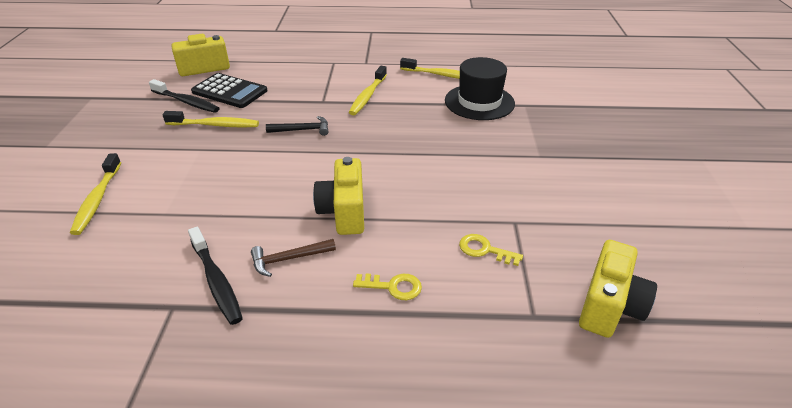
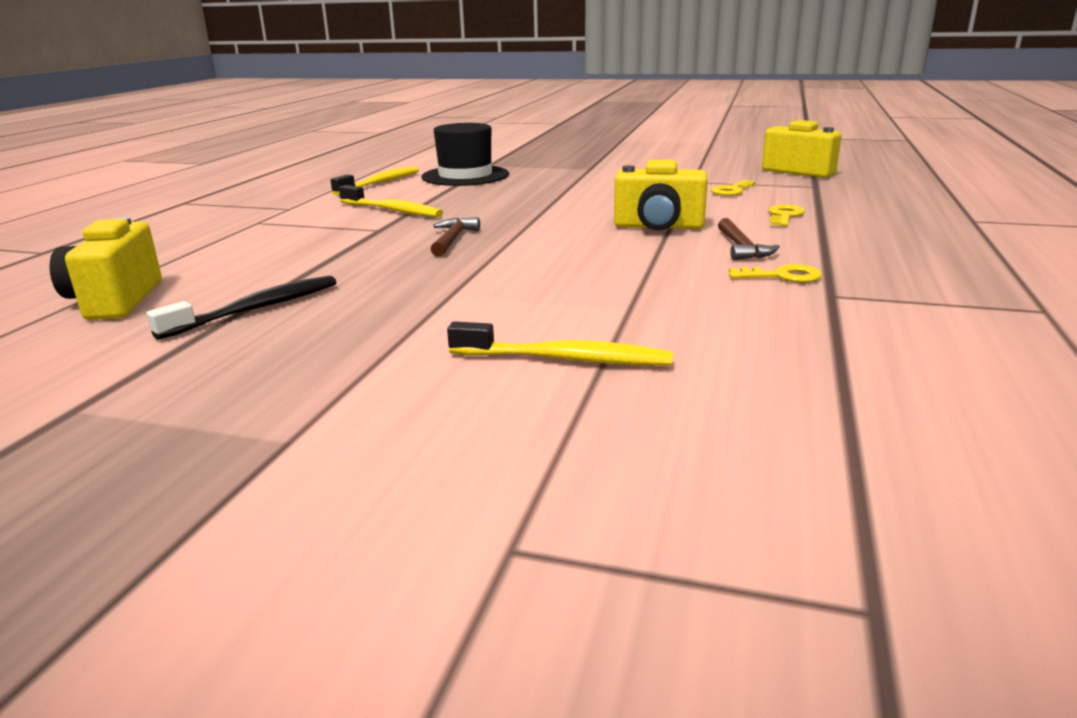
camera: 75 degrees left, 15 degrees down
(215, 125) = (379, 286): yellow toothbrush -> none
(216, 281) = (782, 276): black toothbrush -> yellow key
(229, 91) = (261, 279): black calculator -> none
(302, 130) = (452, 239): black hammer -> brown hammer

